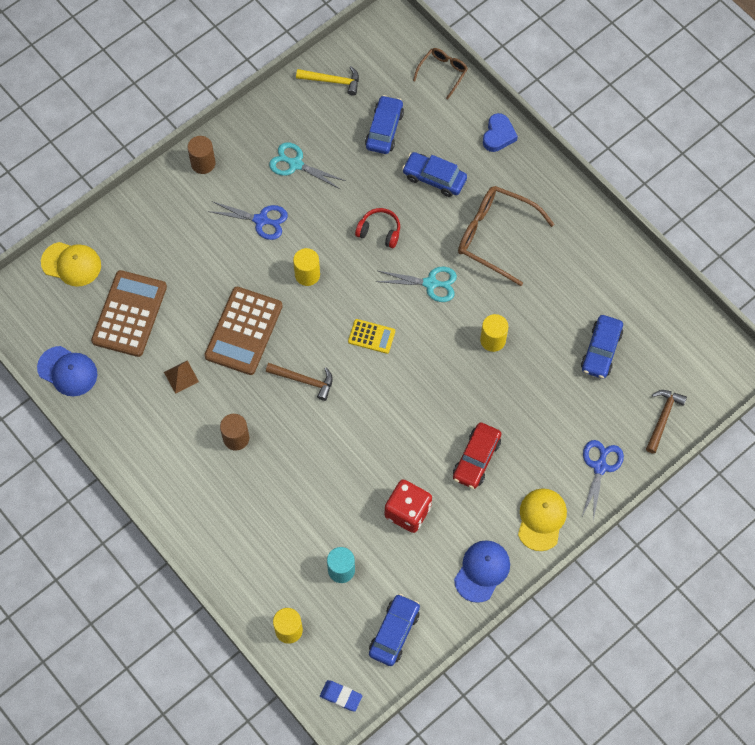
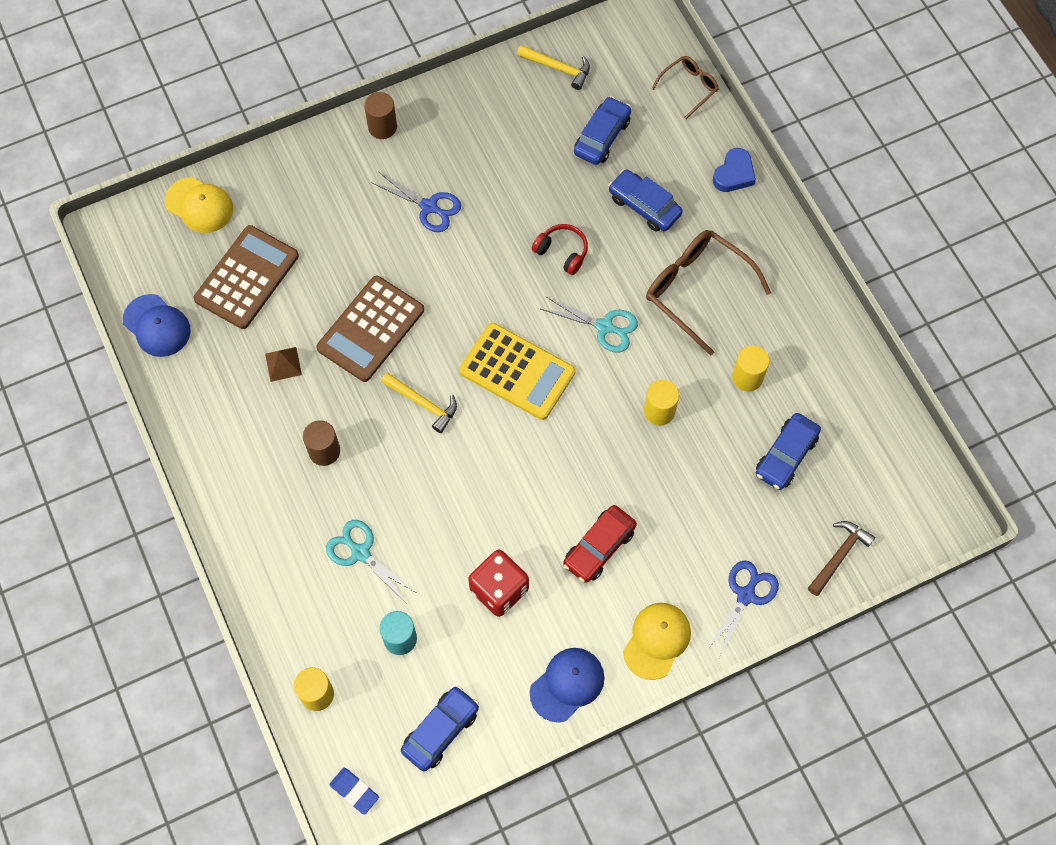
camera: 15 degrees right, 0 degrees up
(295, 164) = (487, 152): turquoise scissors -> turquoise scissors (360, 552)
(304, 380) = (423, 403): brown hammer -> yellow hammer
(307, 275) = (463, 282): yellow cylinder -> yellow cylinder (747, 377)
(371, 336) = (517, 371): yellow calculator -> yellow calculator, size x1.97

